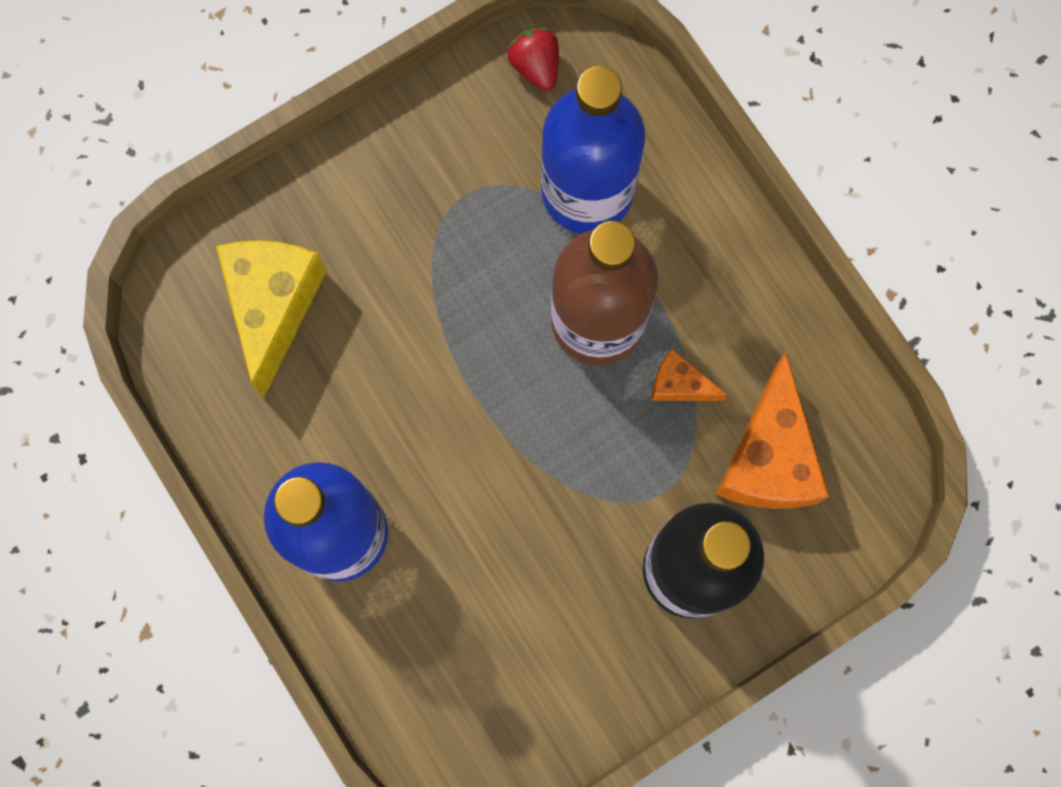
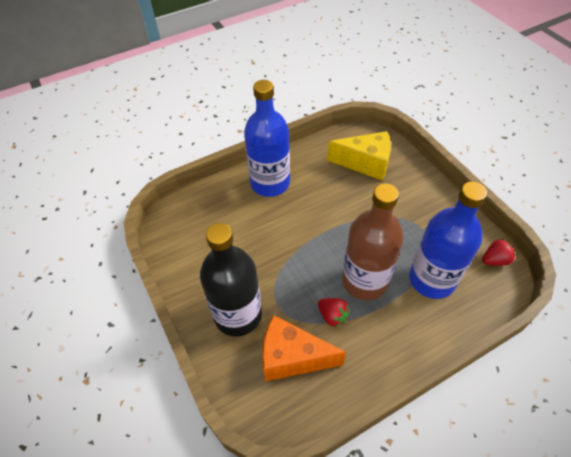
camera: 95 degrees right, 25 degrees down
(679, 384) = (332, 316): orange cheese -> red strawberry

